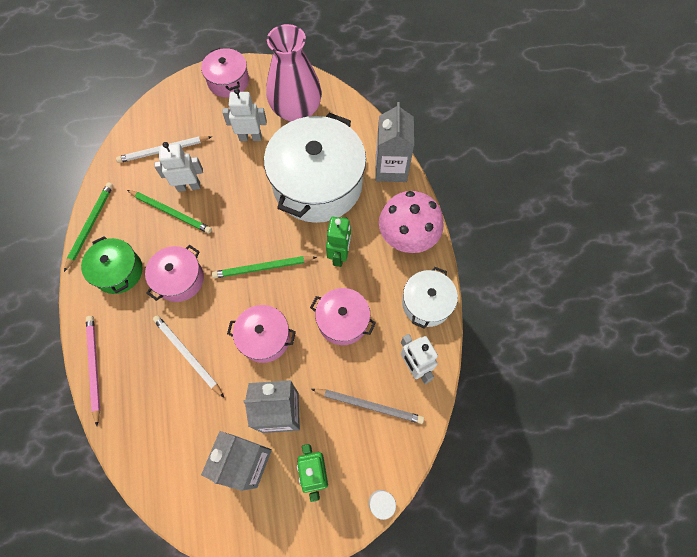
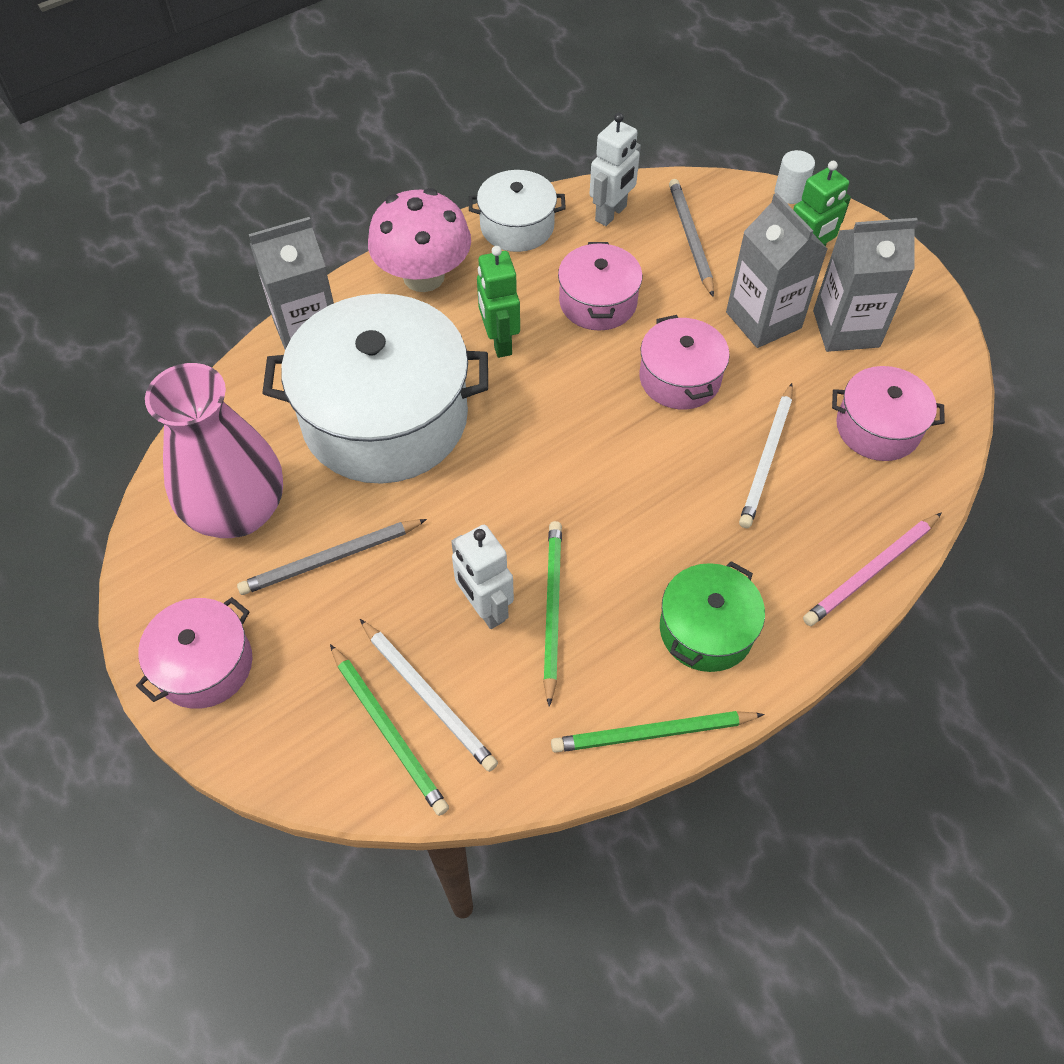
camera: 115 degrees left, 10 degrees down
(179, 279) = (662, 530): pink pot -> pink pot (877, 428)
(250, 137) = (331, 559): white robot -> grey pencil
(263, 268) = (575, 427): green pencil -> green pencil (388, 731)
(339, 255) = (499, 342): green robot -> green robot turned 90 degrees counterclockwise

